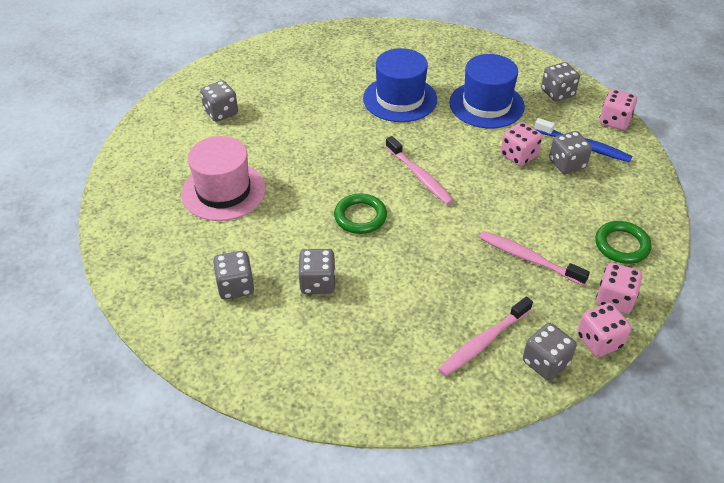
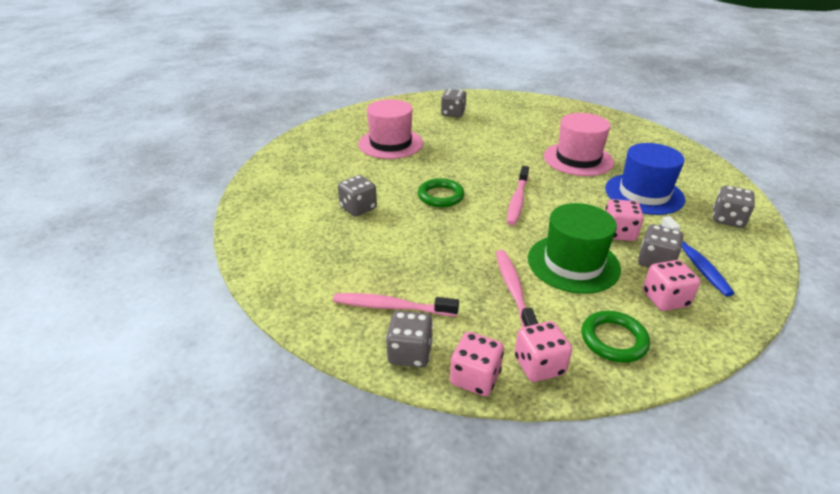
camera: 50 degrees right, 10 degrees down
(235, 286) = (319, 182): grey dice -> none
(400, 99) = (578, 159): blue hat -> pink hat
(529, 205) = (573, 263): none -> green hat
(614, 121) = (760, 265): pink dice -> pink dice (665, 299)

